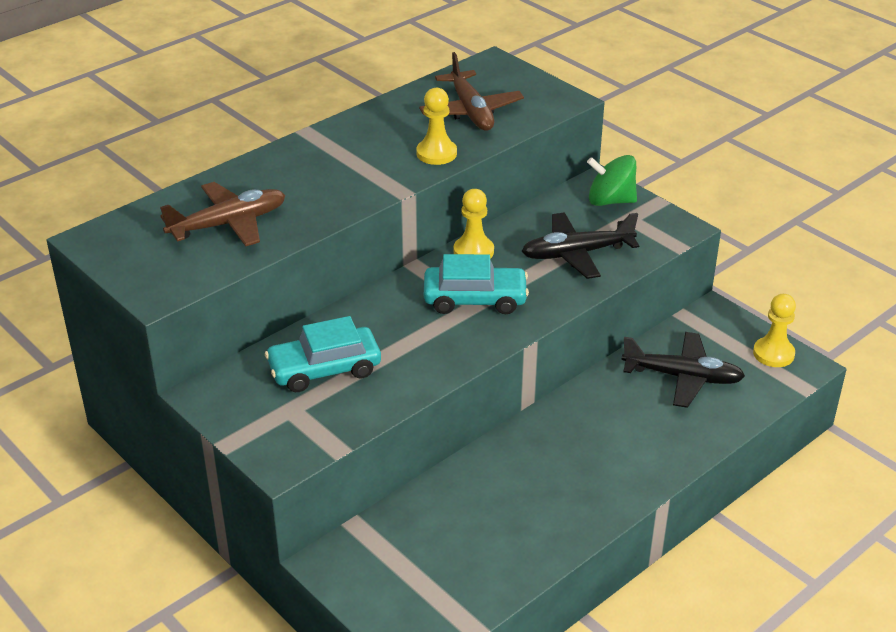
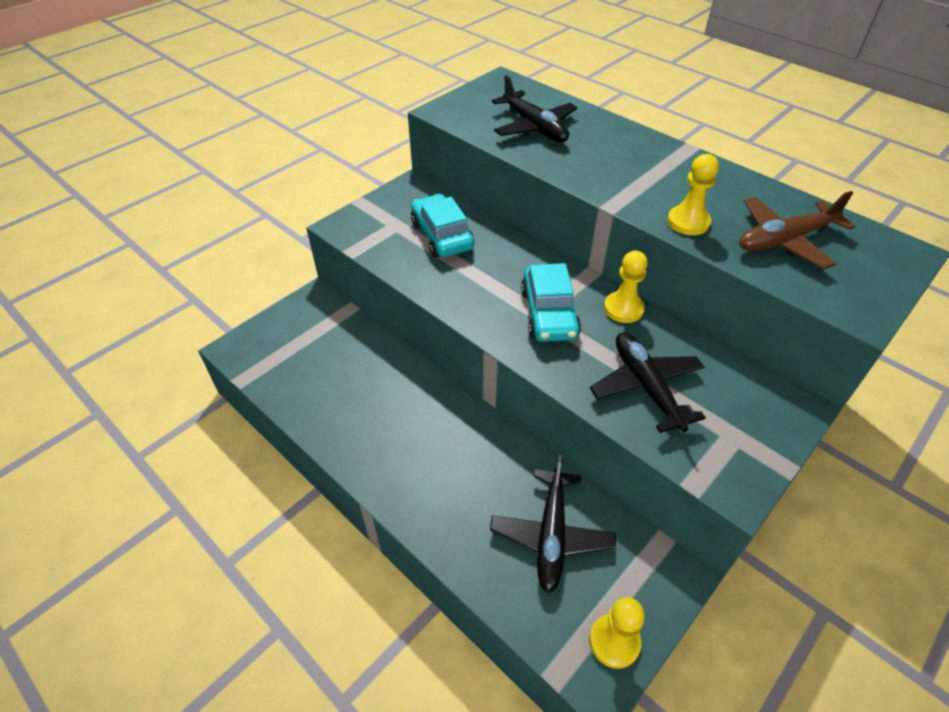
camera: 85 degrees right, 10 degrees up
(229, 224) = (534, 127): brown plane -> black plane
(610, 201) = (763, 417): green spinning top -> none

